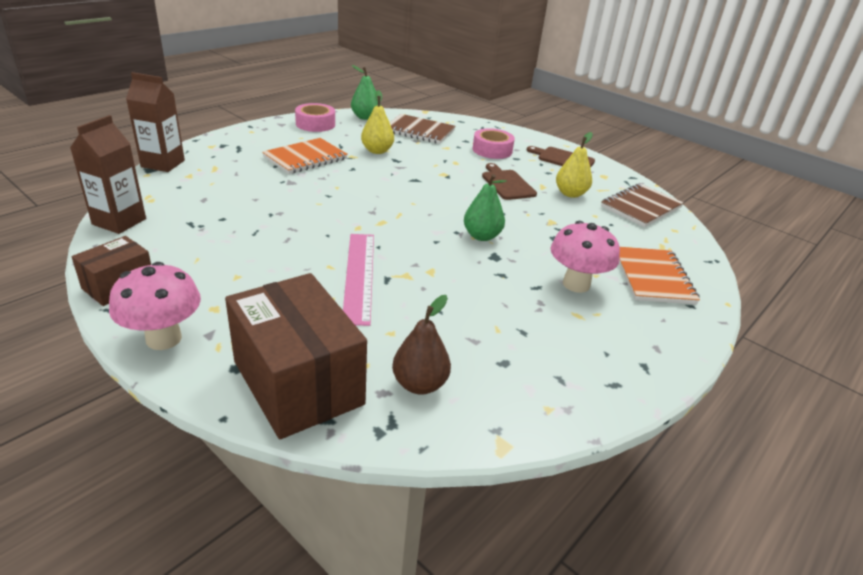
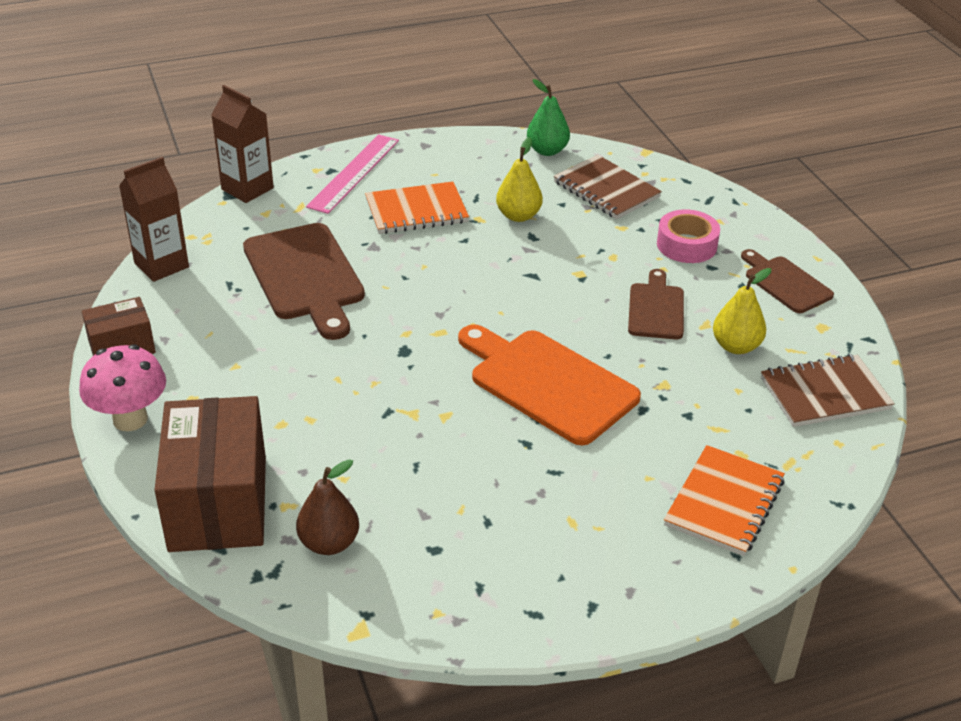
camera: 30 degrees right, 5 degrees up
(251, 208) = (305, 276): none -> brown cutting board
(315, 124) = (469, 152): pink tape -> none
(359, 276) = (360, 399): pink ruler -> pink ruler (354, 173)
(481, 236) = (548, 383): green pear -> orange cutting board
(576, 284) = (609, 482): pink mushroom -> none

